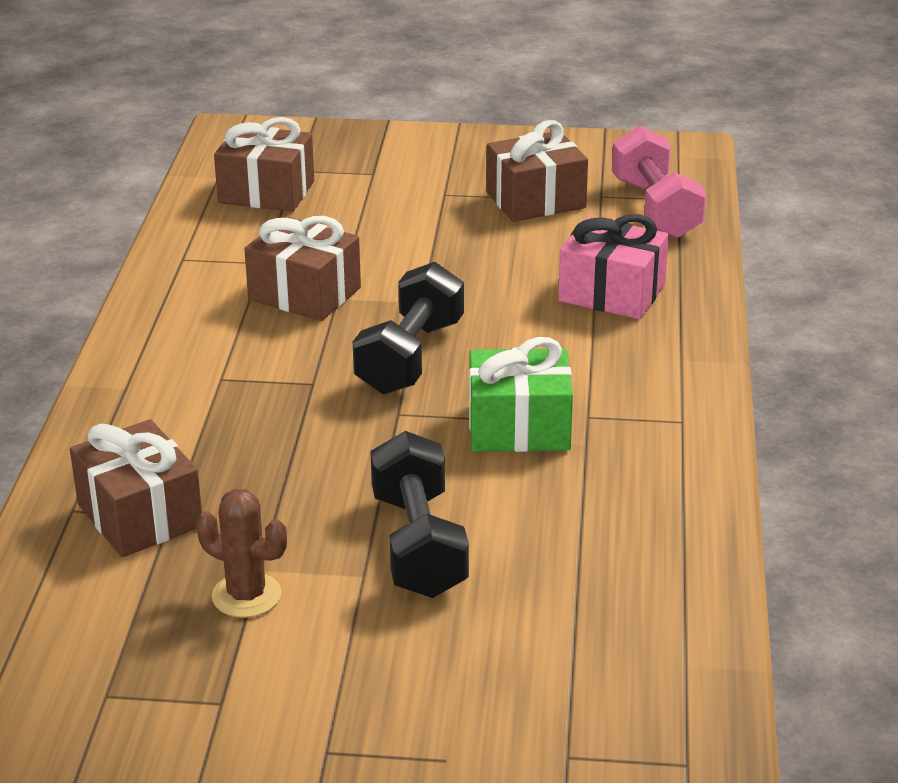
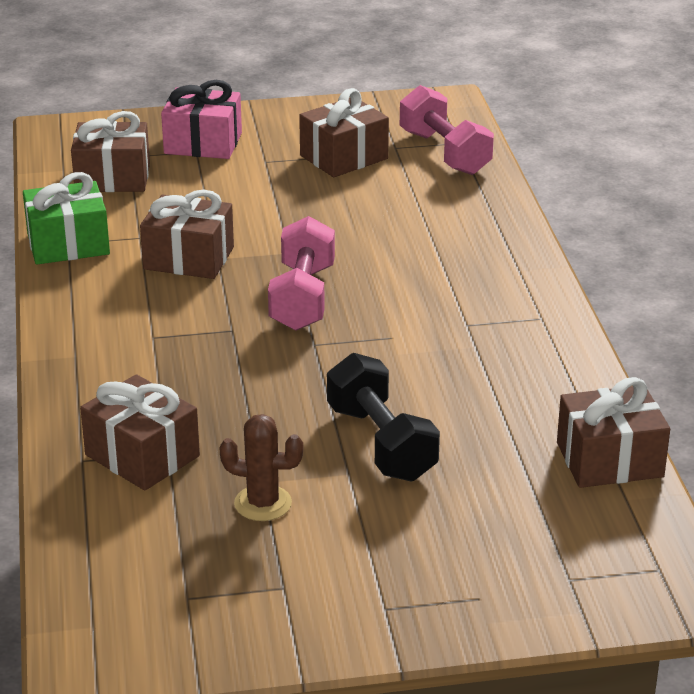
camera: 15 degrees left, 0 degrees up
(410, 357) = (302, 298): black dumbbell -> pink dumbbell
(519, 427) = (417, 341): green gift -> green gift (68, 244)
(612, 293) = (441, 225): pink gift -> pink gift (203, 143)
(686, 611) = (609, 460): none -> brown gift

